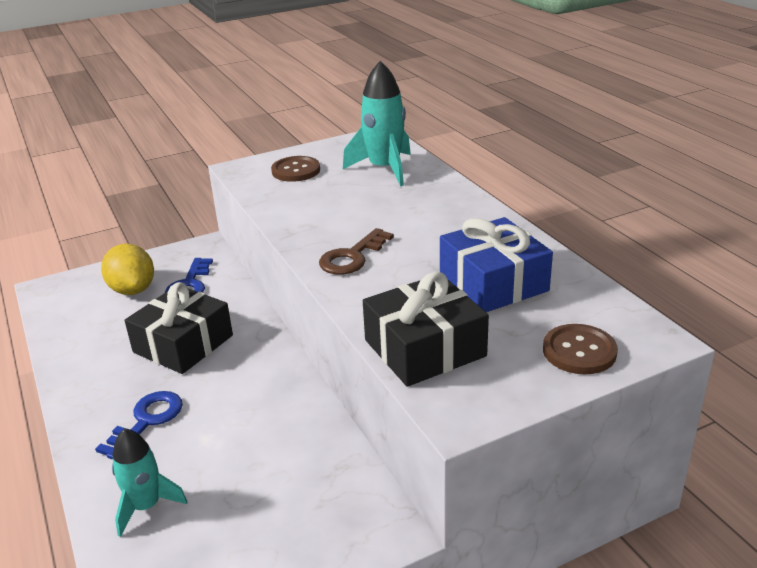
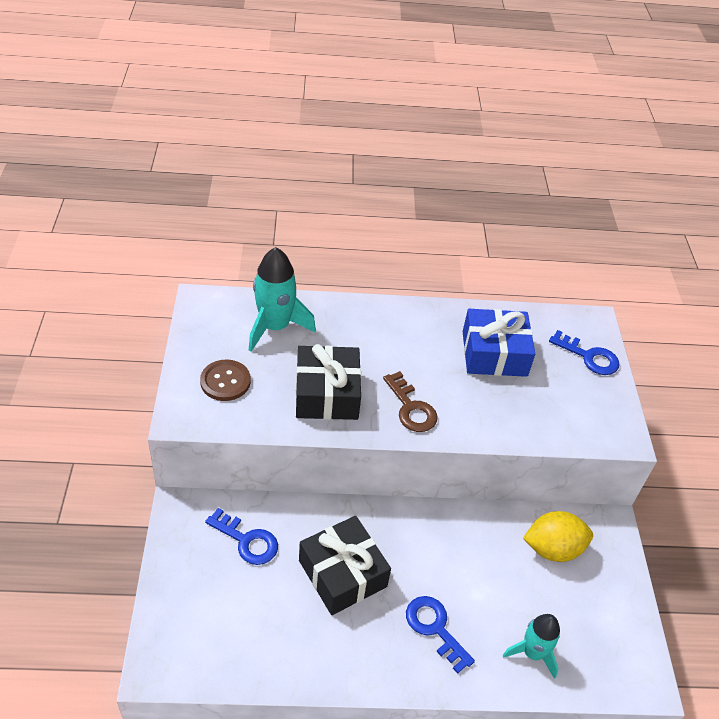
camera: 70 degrees left, 15 degrees up
(133, 290) = (220, 589): yellow lemon -> yellow lemon (552, 549)
(425, 348) = (550, 421): black gift -> black gift (327, 394)
(579, 351) = (589, 357): brown button -> blue key

